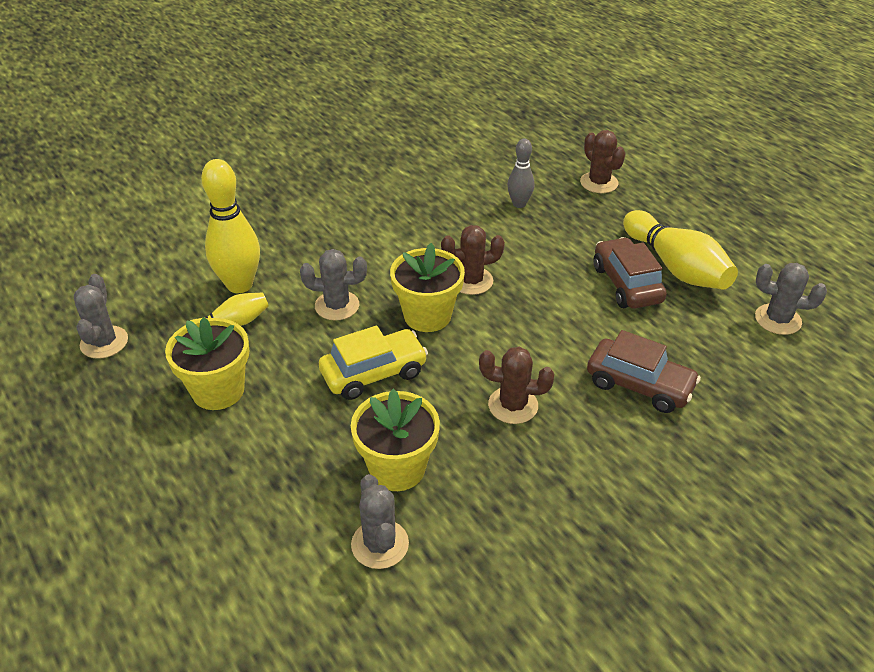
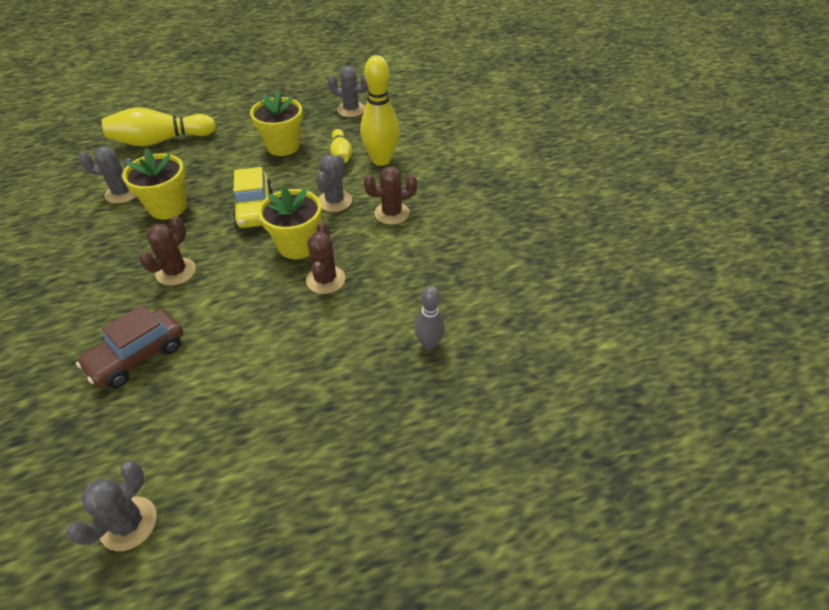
camera: 105 degrees right, 5 degrees up
(599, 183) = (449, 436): brown cactus -> brown cactus (392, 213)
(626, 284) = (262, 395): brown car -> none
(676, 267) = (264, 454): yellow bowling pin -> yellow bowling pin (161, 141)

